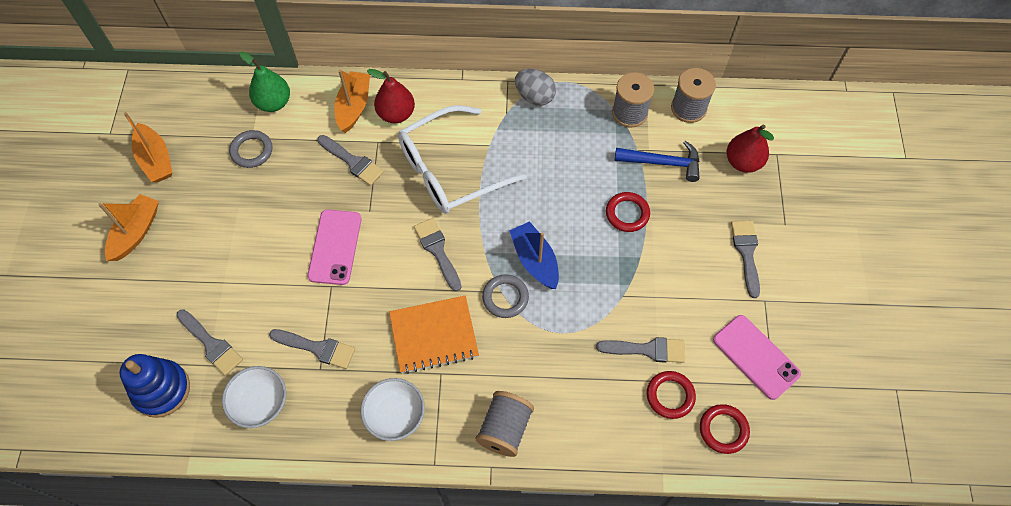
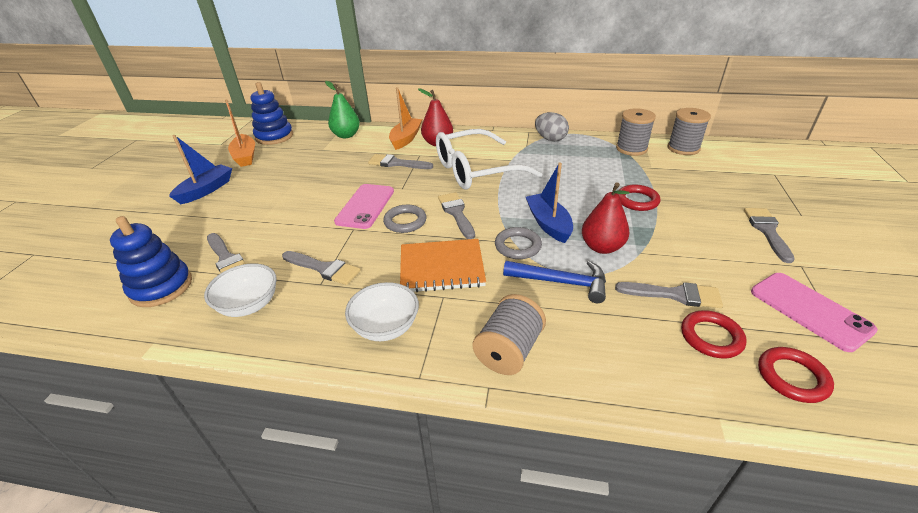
camera: 10 degrees right, 25 degrees down
(136, 232) = (206, 190): orange boat -> blue boat
(177, 111) = (274, 137): none -> blue stacking toy
(252, 151) = (319, 155): grey ring -> grey ring (405, 221)
(353, 162) = (396, 163): grey brush -> grey brush turned 150 degrees clockwise
(663, 163) = (666, 174): blue hammer -> blue hammer (561, 282)
(743, 162) = (743, 177): red pear -> red pear (602, 247)

